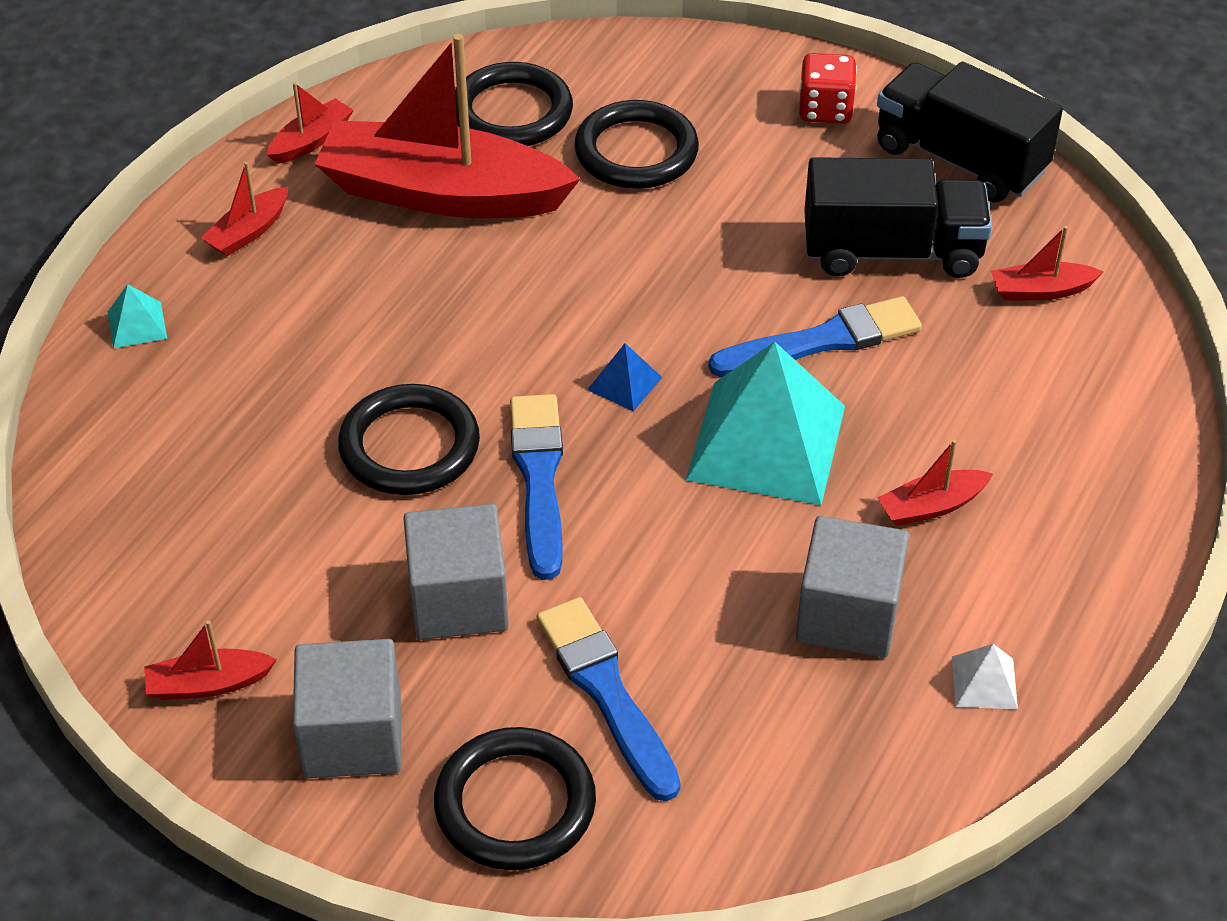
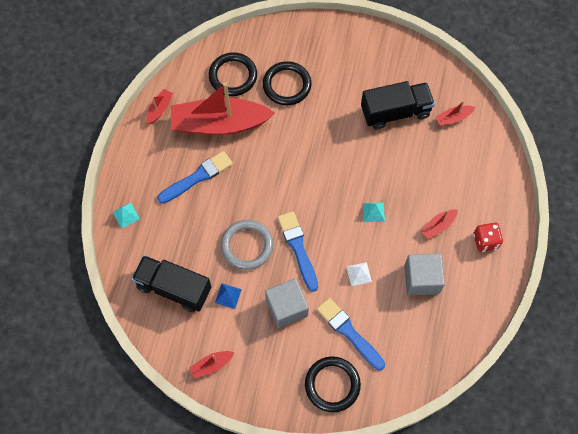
camera: 15 degrees left, 20 degrees up
(248, 232) = (151, 160): red boat -> none
(352, 736) = (269, 372): grey cube -> none
(409, 446) = (247, 246): black ring -> grey ring
(624, 383) = (315, 198): blue pyramid -> blue pyramid (228, 296)
(766, 442) = (374, 212): turquoise pyramid -> turquoise pyramid, size x0.41
(822, 341) = (381, 161): blue brush -> blue brush (197, 177)
(825, 110) = (352, 47): red dice -> red dice (485, 241)
(960, 160) = (409, 61): black truck -> black truck (174, 288)
(984, 682) = (473, 295): white pyramid -> white pyramid (359, 274)

